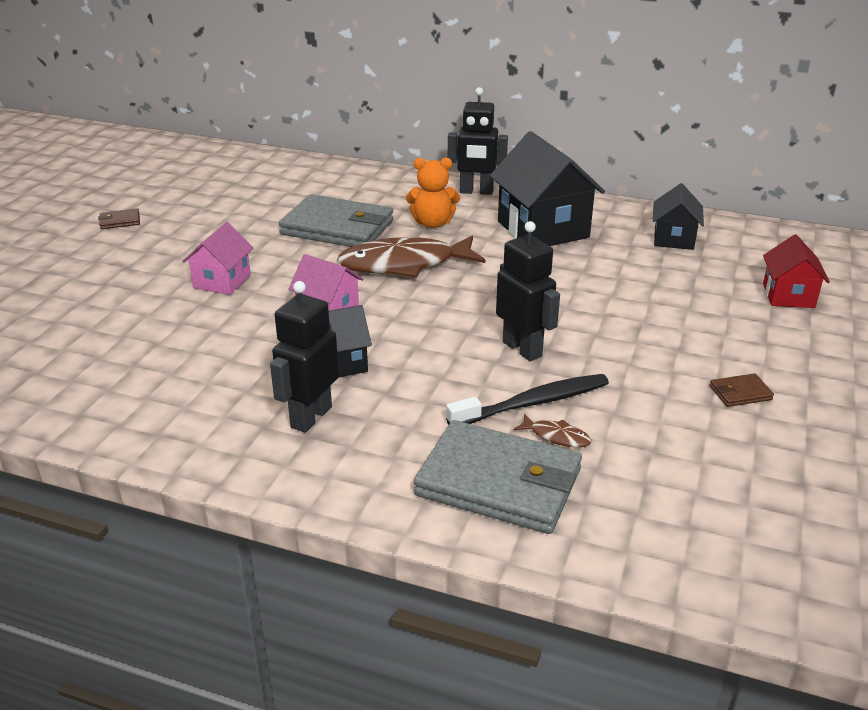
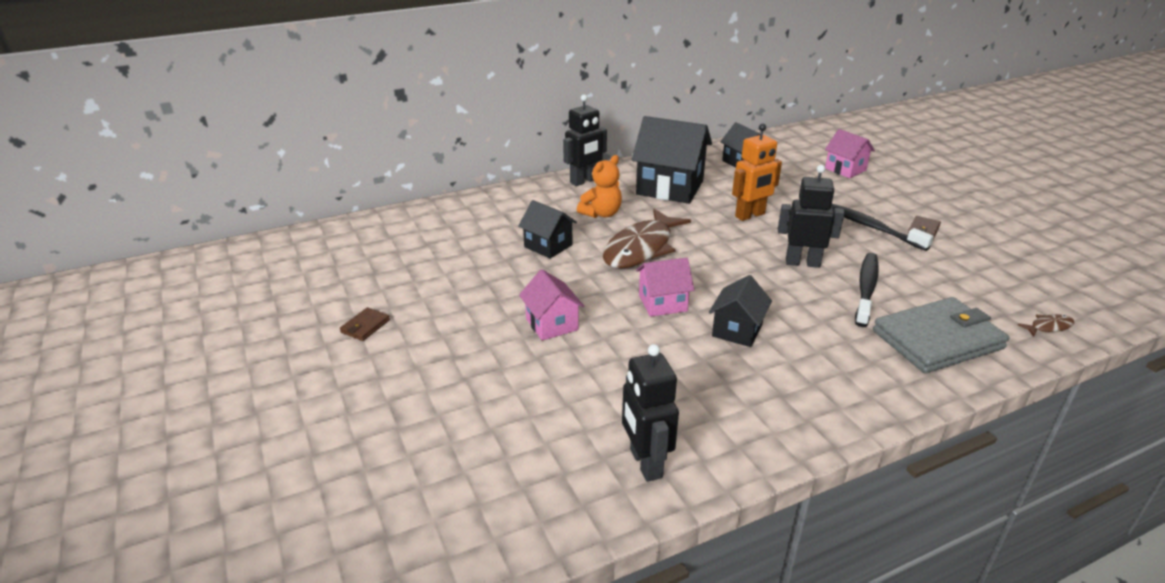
camera: 45 degrees left, 0 degrees up
(310, 417) = (792, 371): black robot -> black robot (645, 463)
(338, 228) = (548, 246): grey wallet -> black house
(556, 436) = (909, 299): brown fish -> brown fish (1048, 327)
(567, 286) = (750, 215): none -> orange robot
(678, 359) = (871, 227): none -> black toothbrush
(788, 295) = (845, 169): red house -> pink house

